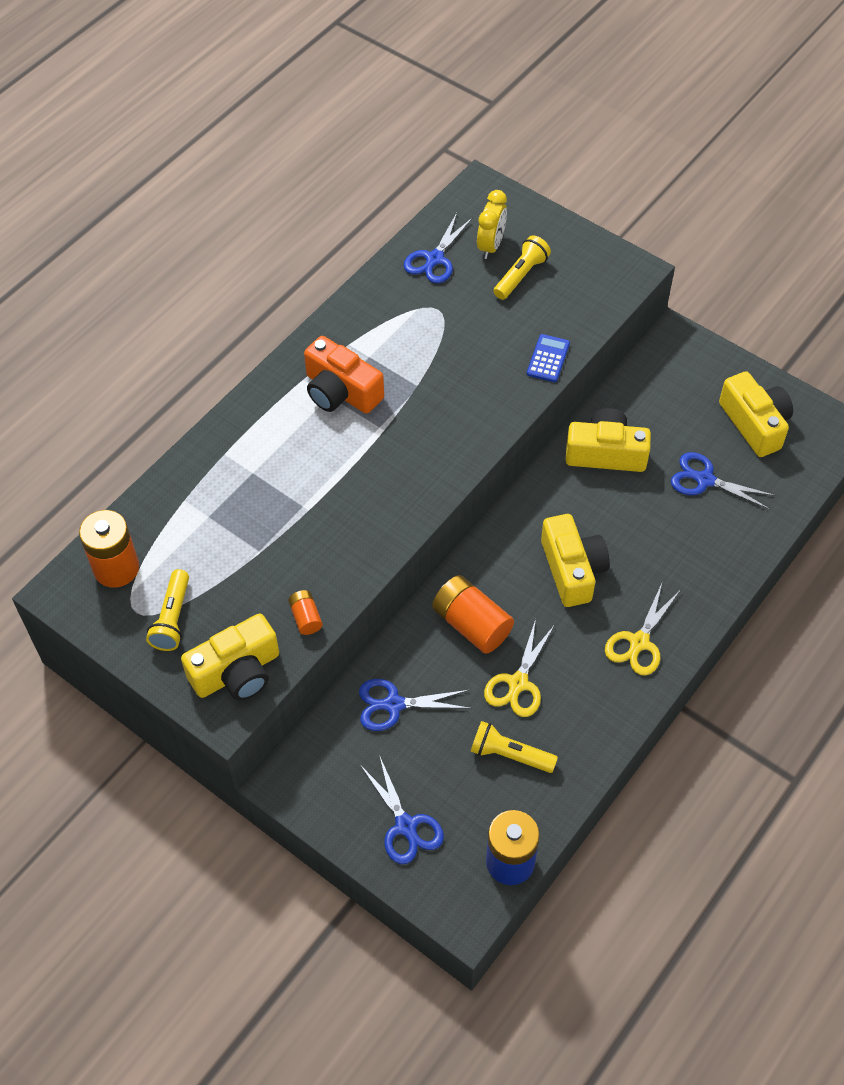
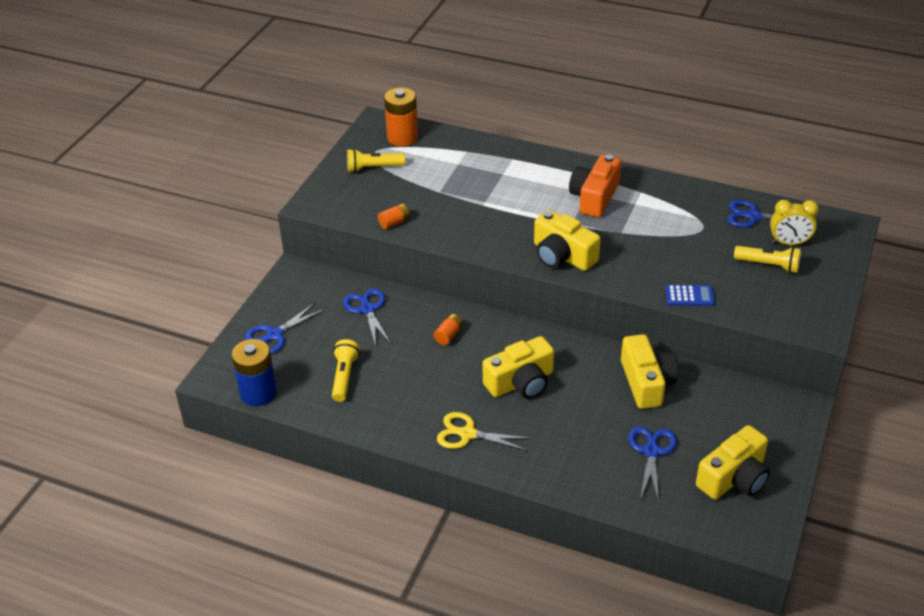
camera: 75 degrees right, 15 degrees down
(237, 672) = (342, 203): yellow camera -> yellow camera (562, 255)
(471, 624) = (448, 335): orange battery -> orange battery, size x0.51
(518, 683) = (406, 370): yellow scissors -> none

